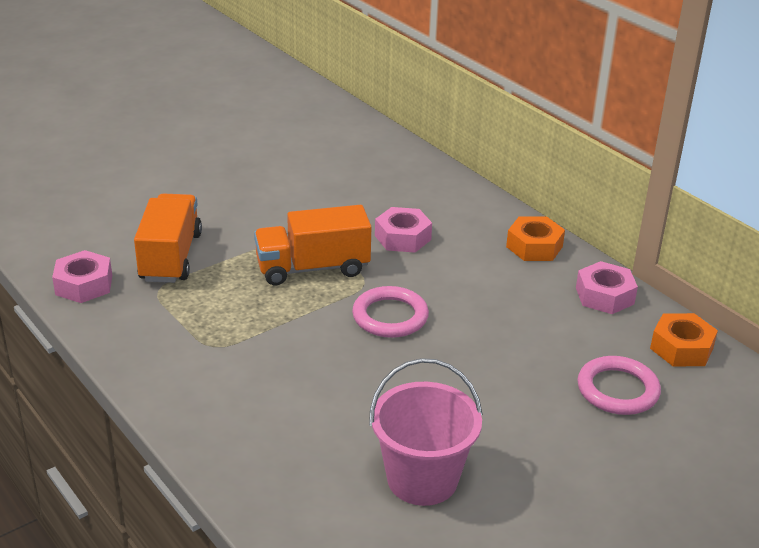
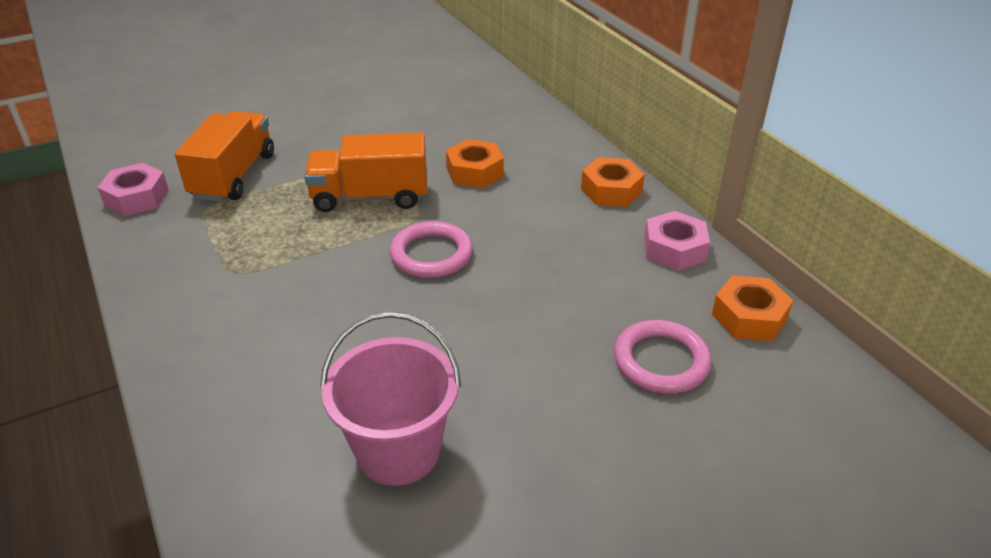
camera: 10 degrees right, 5 degrees up
(402, 237) = (474, 172): pink nut -> orange nut

